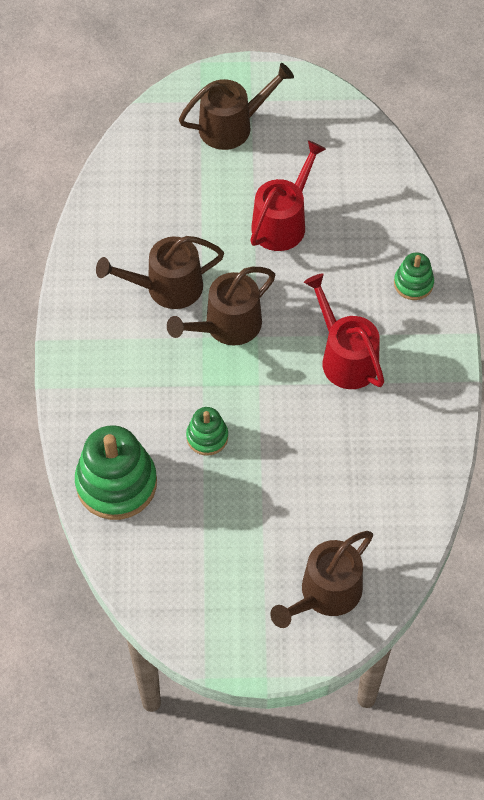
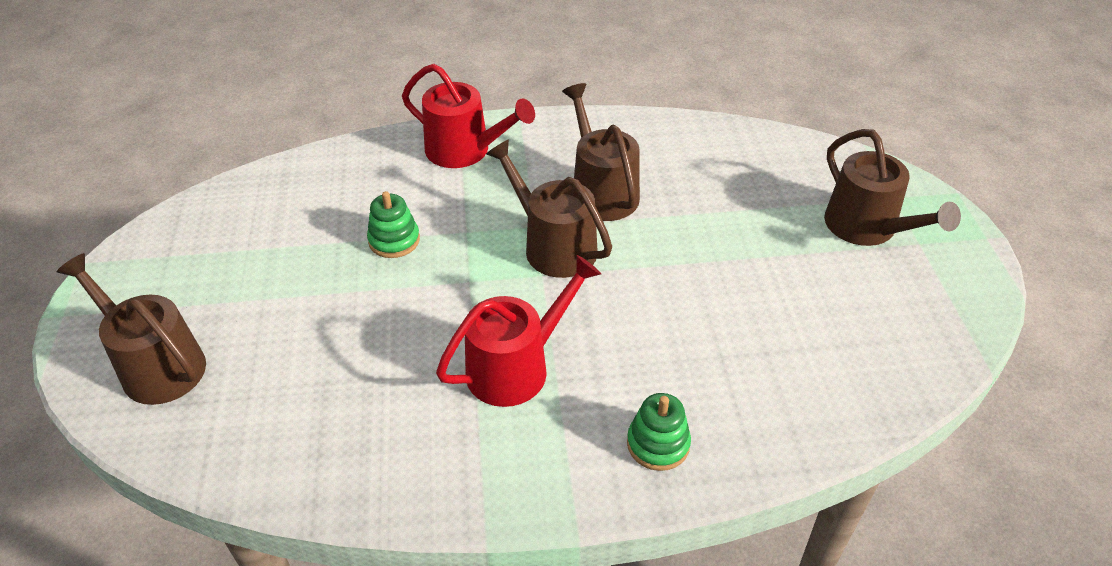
camera: 85 degrees right, 15 degrees down
(116, 483) = (339, 175): green stacking toy -> none
(282, 222) = (727, 287): red watering can -> red watering can (465, 150)

